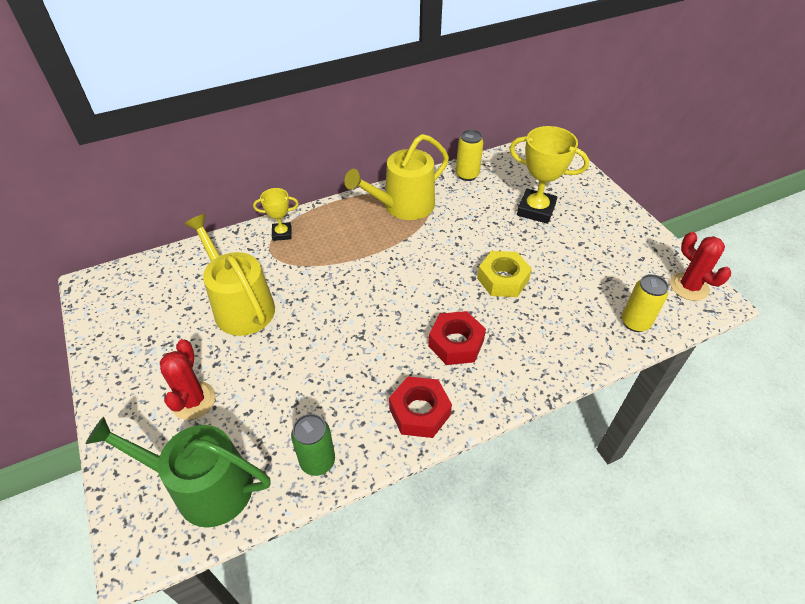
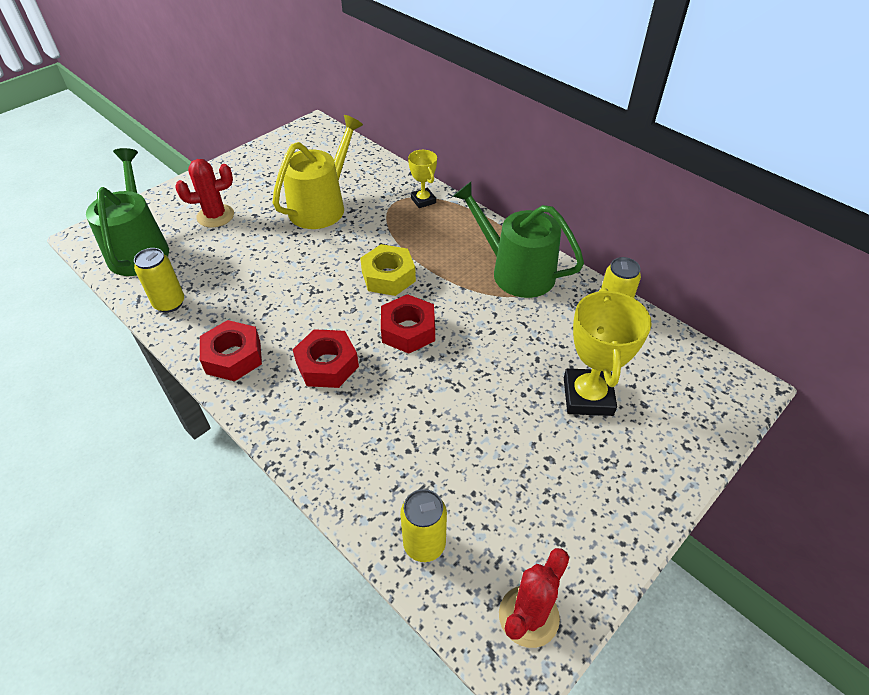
camera: 70 degrees right, 0 degrees up
(317, 461) = (169, 303): green can -> yellow can
(403, 206) = (516, 272): yellow watering can -> green watering can
(438, 283) = (408, 330): none -> red nut
(503, 279) = (440, 386): yellow nut -> yellow nut (388, 276)

